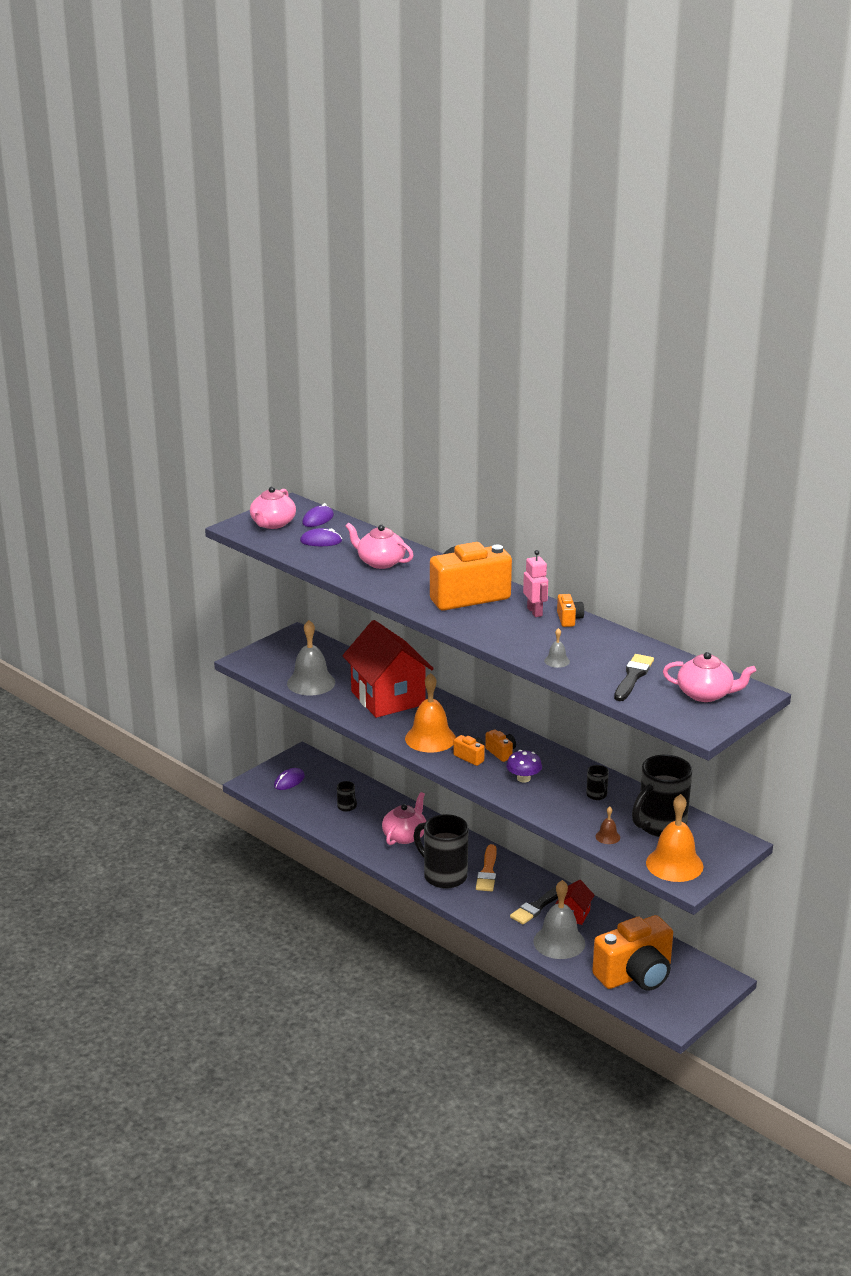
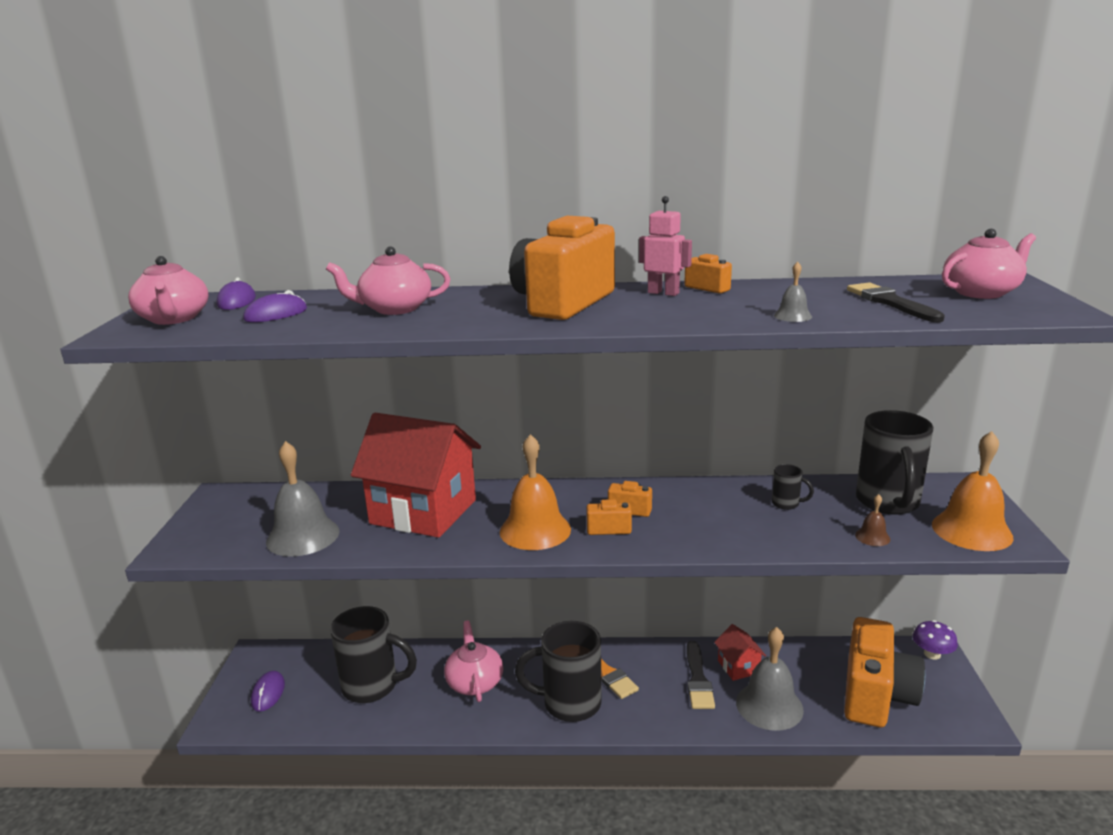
camera: 40 degrees left, 5 degrees down
(347, 807) = (372, 686): black mug -> black mug, size x2.27
(523, 778) = (695, 522): purple mushroom -> purple mushroom (932, 654)

